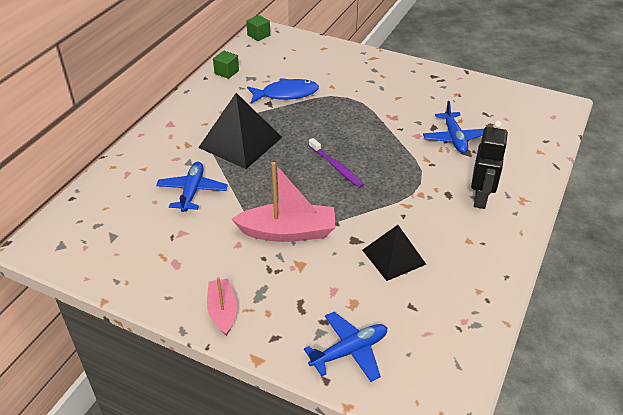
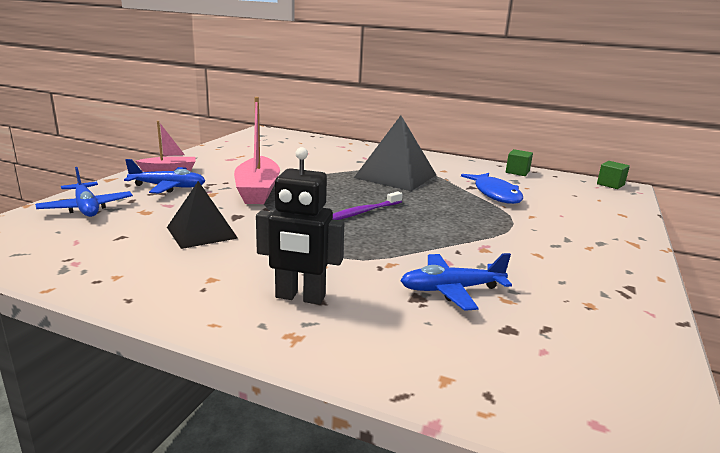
camera: 85 degrees right, 20 degrees down
(192, 191) = (319, 162): blue plane -> blue plane (168, 187)

